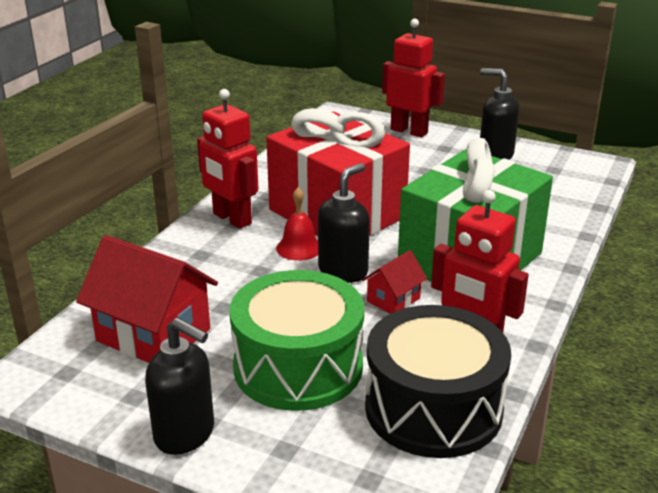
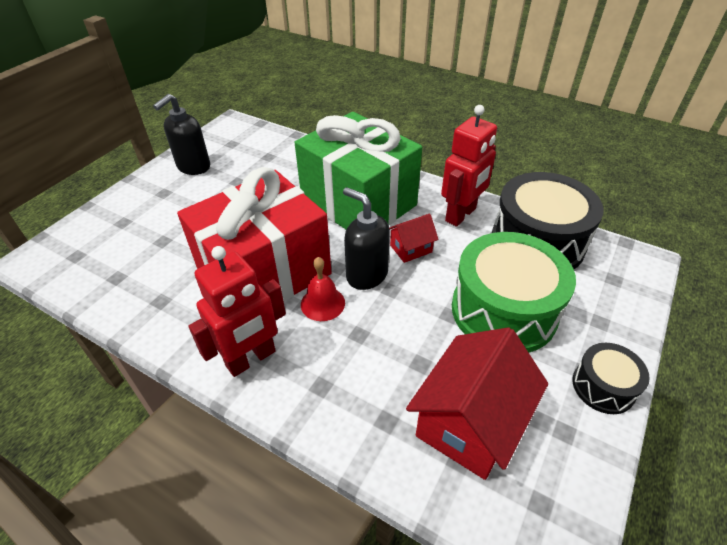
camera: 85 degrees left, 15 degrees up
(185, 434) = (603, 386): black soap dispenser -> black drum
(393, 300) = (411, 249): red house -> red house turned 75 degrees counterclockwise
(409, 131) = (114, 210): red robot -> none

